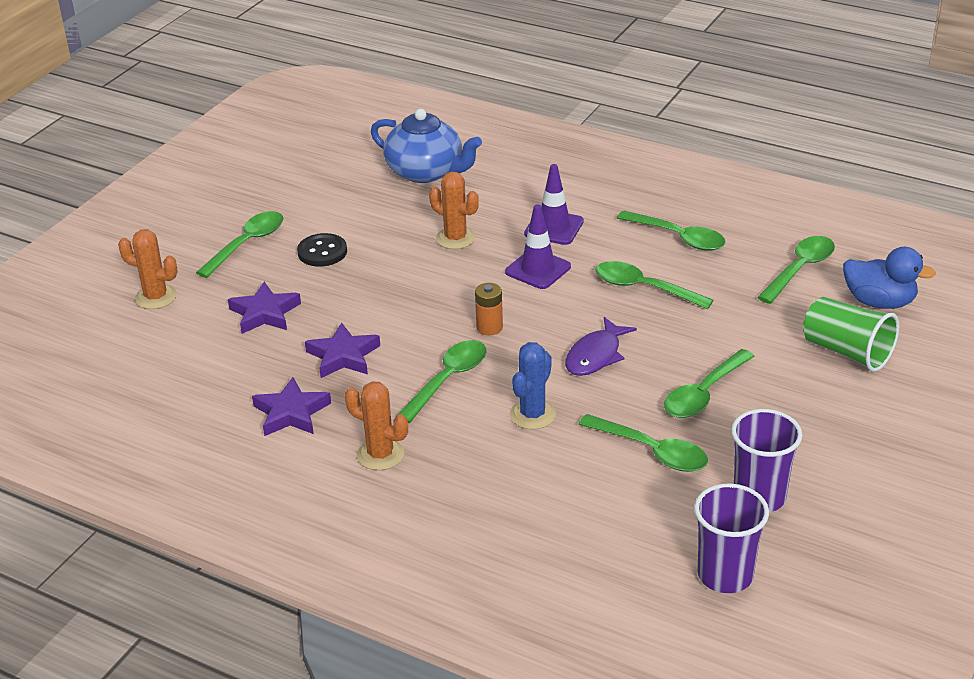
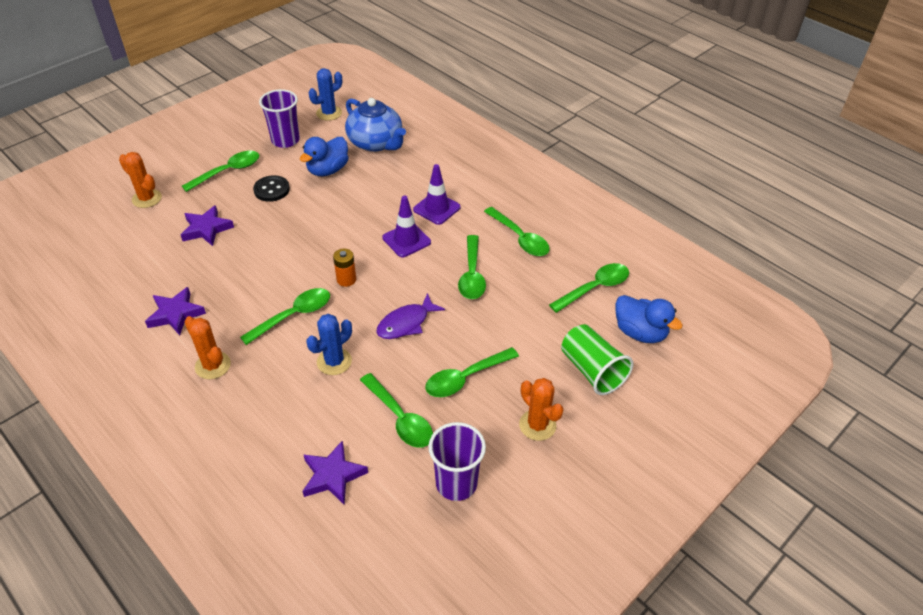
camera: 15 degrees right, 10 degrees up
(339, 151) = (329, 113): none -> blue cactus
(343, 356) = (236, 277): purple star -> purple star (333, 476)
(382, 215) = (328, 170): none -> blue duck
(455, 238) = (365, 200): orange cactus -> orange cactus (537, 425)
(644, 288) = (472, 275): green spoon -> green spoon turned 135 degrees counterclockwise
(725, 575) = (392, 548): purple cup -> purple cup (285, 140)

